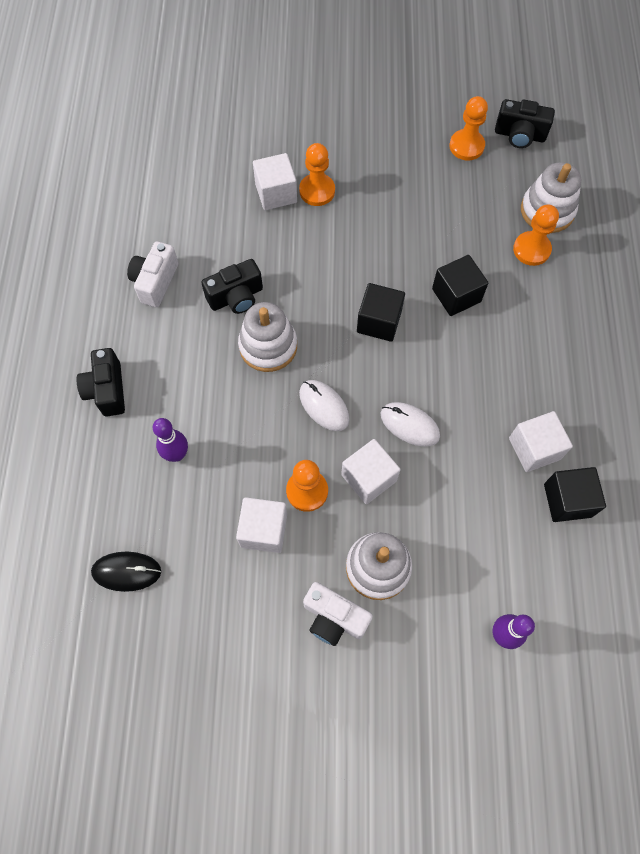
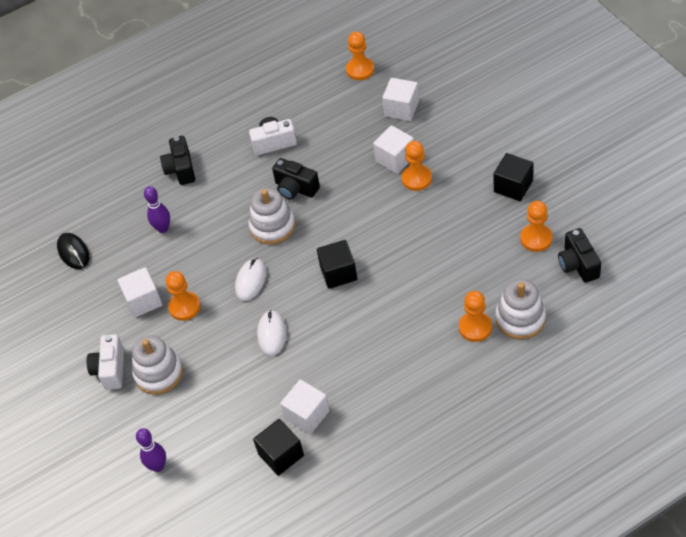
camera: 65 degrees right, 15 degrees down
(107, 390) = (181, 169): black camera -> black camera turned 60 degrees counterclockwise
(131, 154) = (360, 70): none -> orange pawn
(368, 478) = (217, 333): white cube -> white cube (401, 109)
(456, 295) = (396, 304): black cube -> black cube (513, 186)

